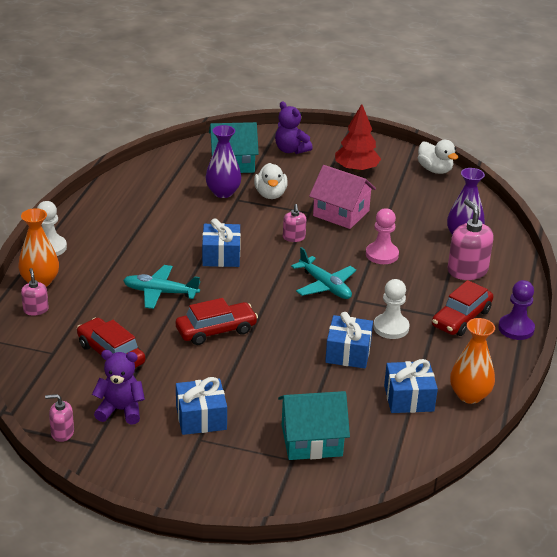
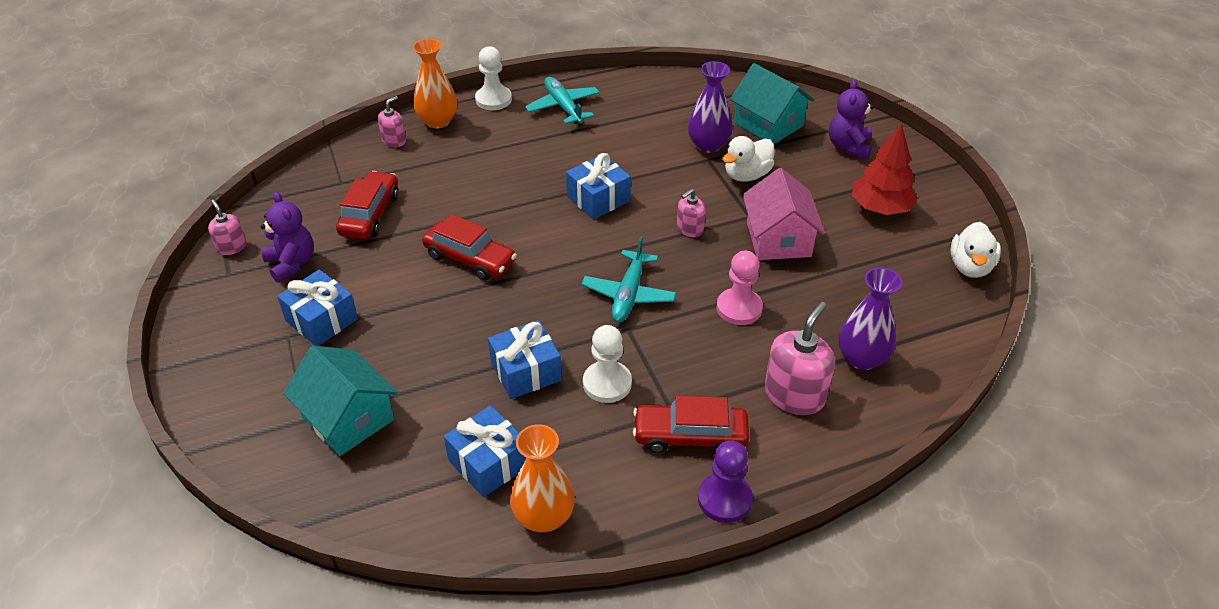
camera: 55 degrees right, 10 degrees up
(160, 292) = (494, 193): turquoise plane -> turquoise plane (563, 107)

